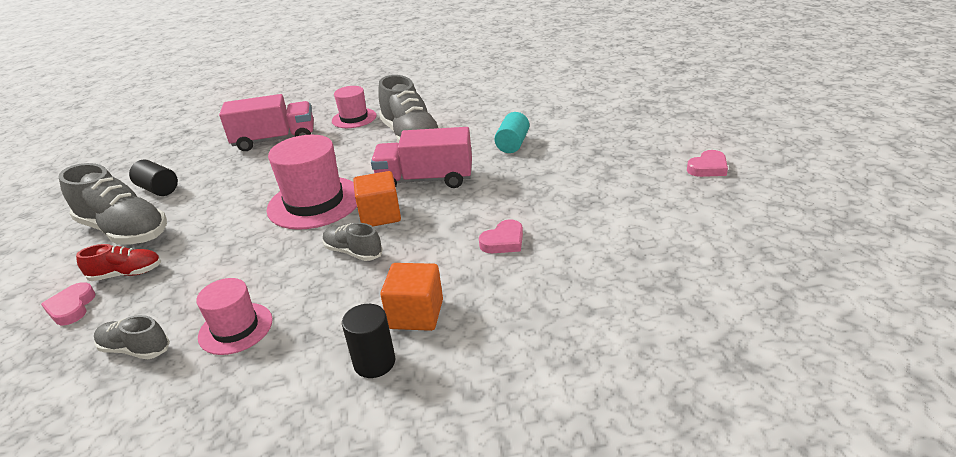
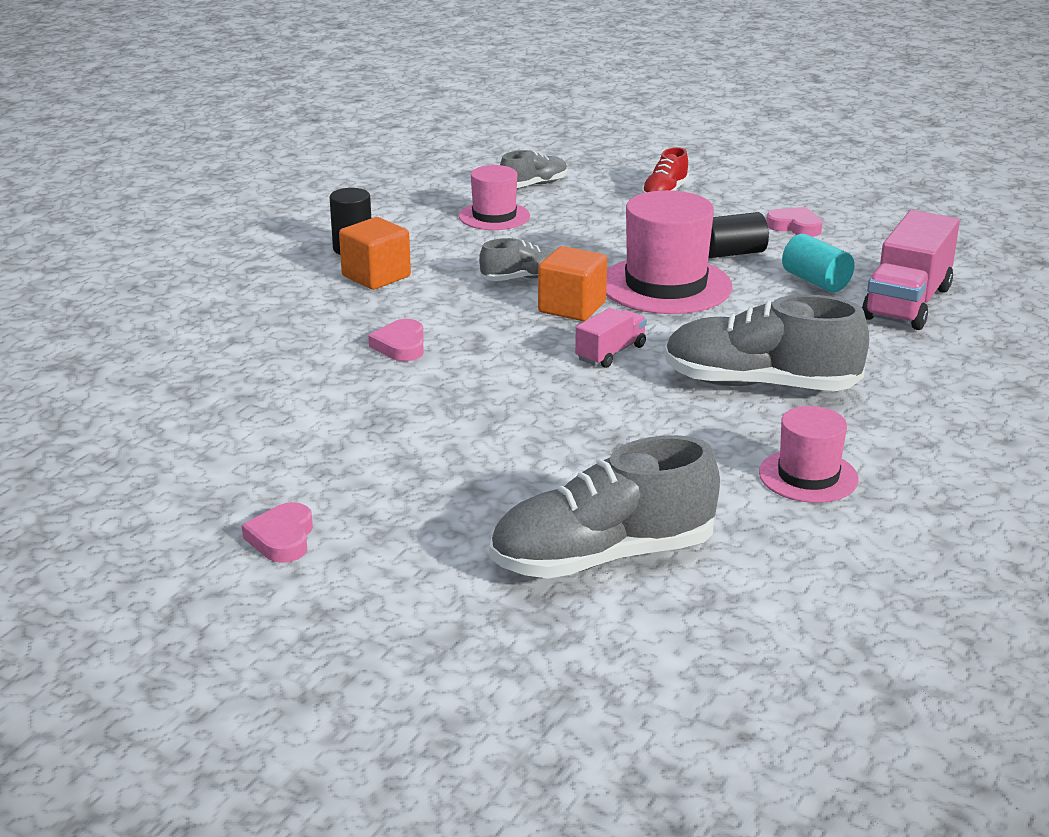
camera: 125 degrees right, 5 degrees down
(71, 307) = (642, 172): pink heart -> pink heart (795, 226)
(124, 231) = (761, 201): grey shoe -> grey shoe (602, 557)
(158, 189) = (847, 224): black cylinder -> black cylinder (732, 253)
(354, 118) = (911, 369): pink hat -> pink hat (808, 476)
(425, 180) = (610, 353): pink truck -> pink truck, size x0.54
(512, 144) = (610, 442): turquoise cylinder -> turquoise cylinder (816, 281)

